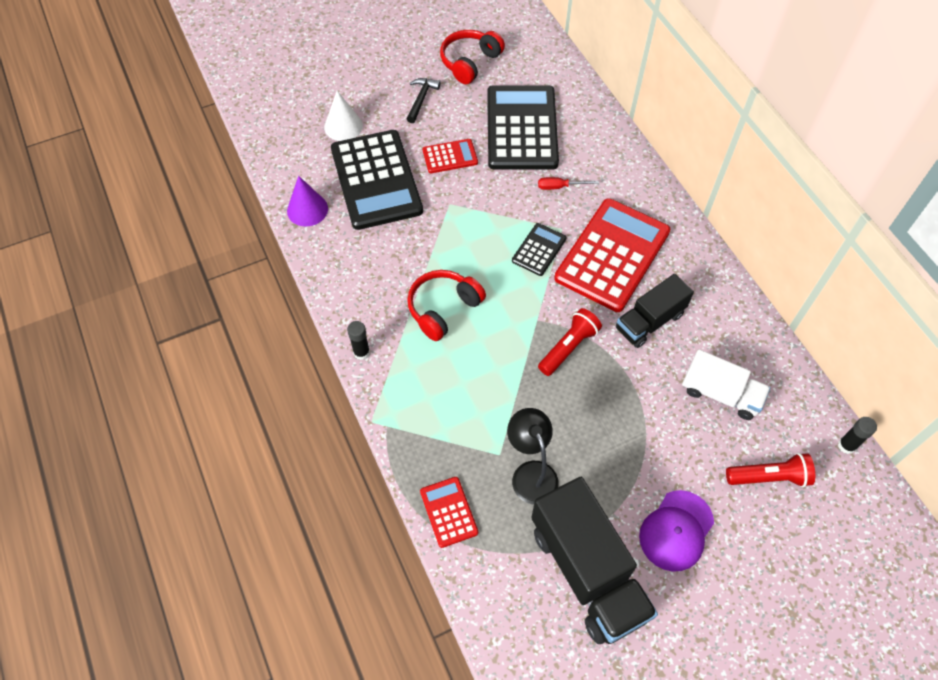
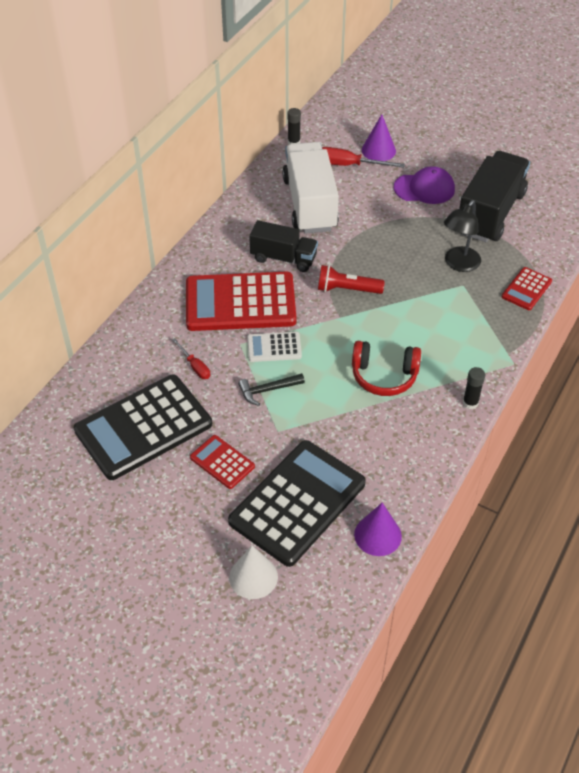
camera: 125 degrees left, 10 degrees down
(421, 99) = (163, 531): black hammer -> black hammer (267, 390)
(469, 62) = (77, 520): red headphones -> none
(539, 250) = (274, 347): black calculator -> white calculator
(720, 394) = (310, 204): white truck -> white truck, size x1.66
(769, 477) = (348, 165): red flashlight -> red screwdriver
(780, 530) = (378, 150): none -> purple cone

